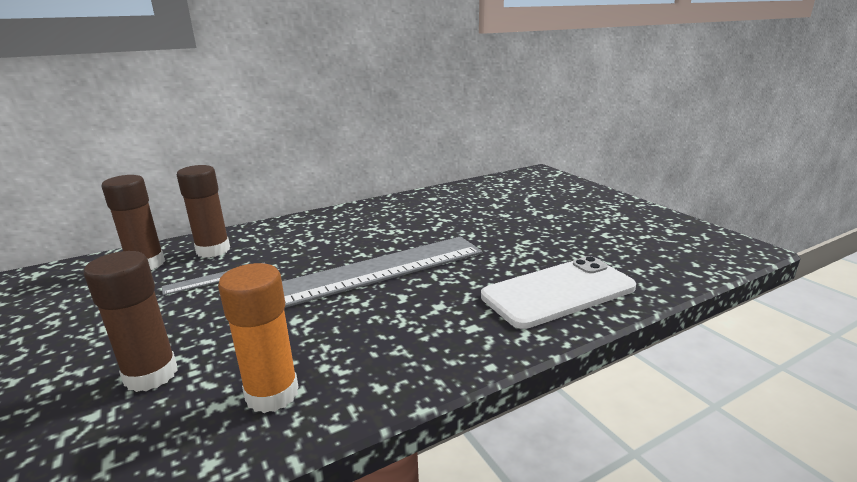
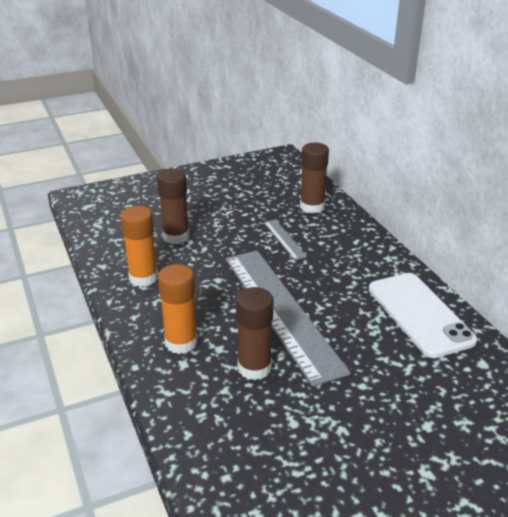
camera: 95 degrees right, 10 degrees up
(213, 250) = (333, 230): brown glue stick -> brown glue stick (254, 368)
(434, 333) = (181, 342): none -> orange glue stick
(558, 292) = (223, 428): white phone -> white phone (419, 314)

